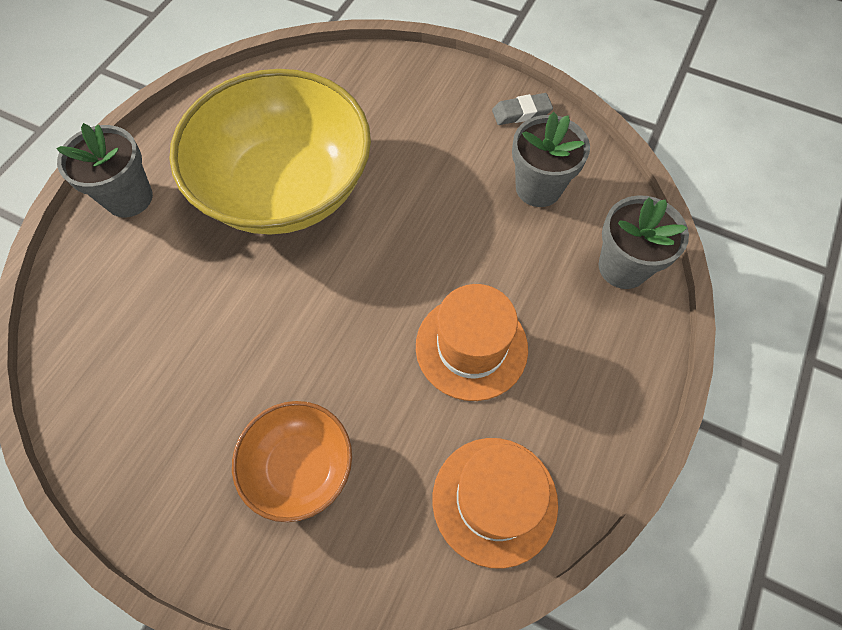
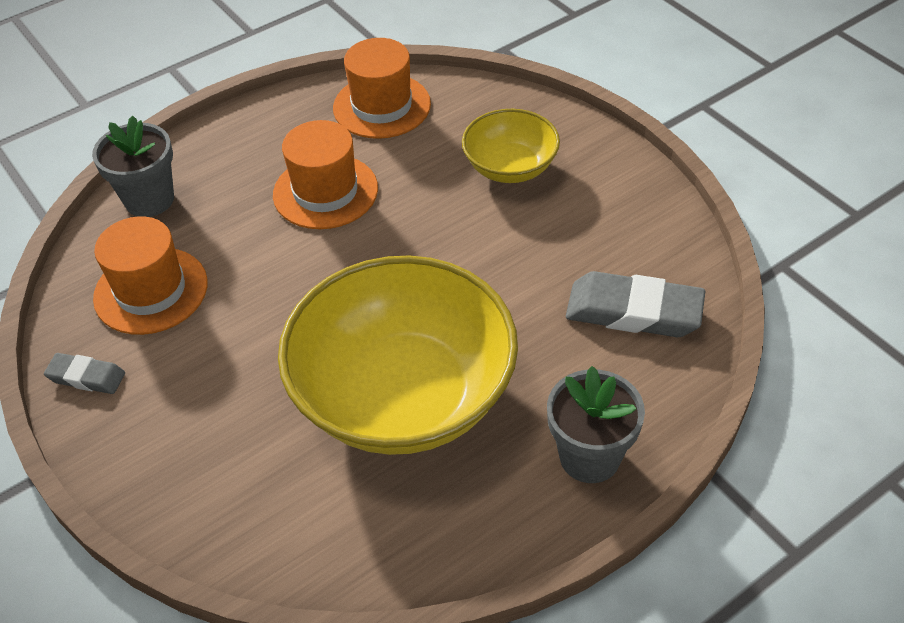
camera: 150 degrees left, 15 degrees down
(120, 335) = (633, 311): none -> grey eraser
(300, 467) = (510, 167): orange bowl -> yellow bowl
(538, 188) = (151, 290): grey flower pot -> orange hat

